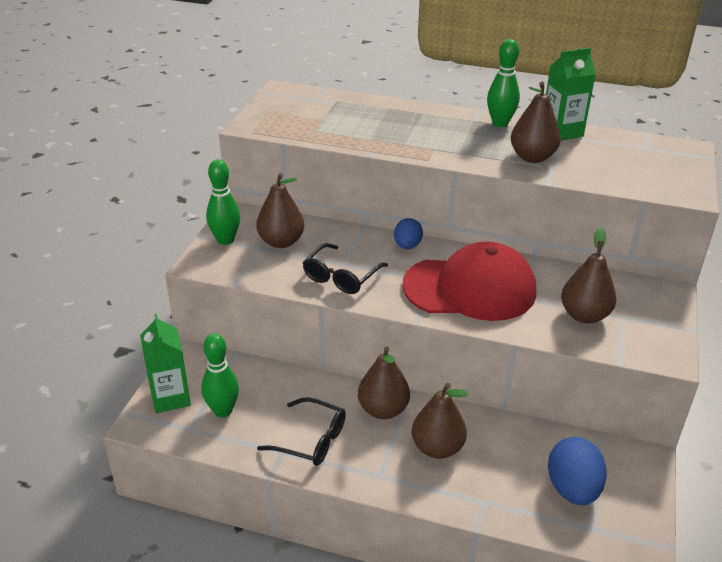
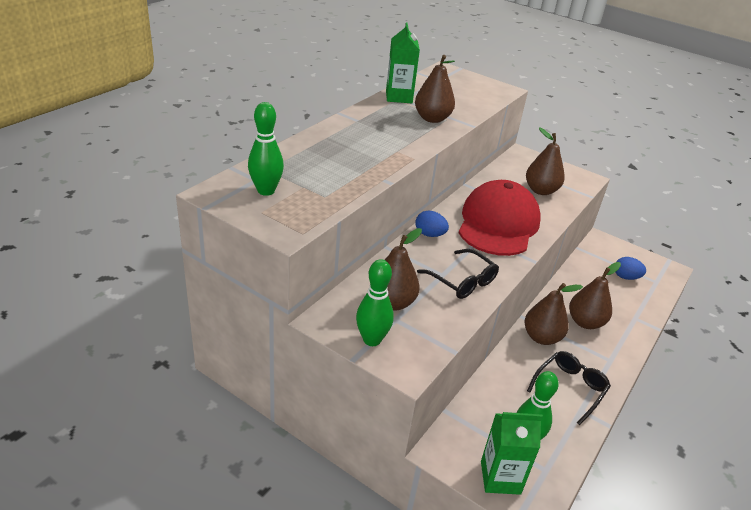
camera: 75 degrees left, 0 degrees up
(500, 123) = (369, 113): green bowling pin -> green bowling pin (266, 191)
(572, 489) = (626, 277): blue egg -> blue egg, size x0.62

